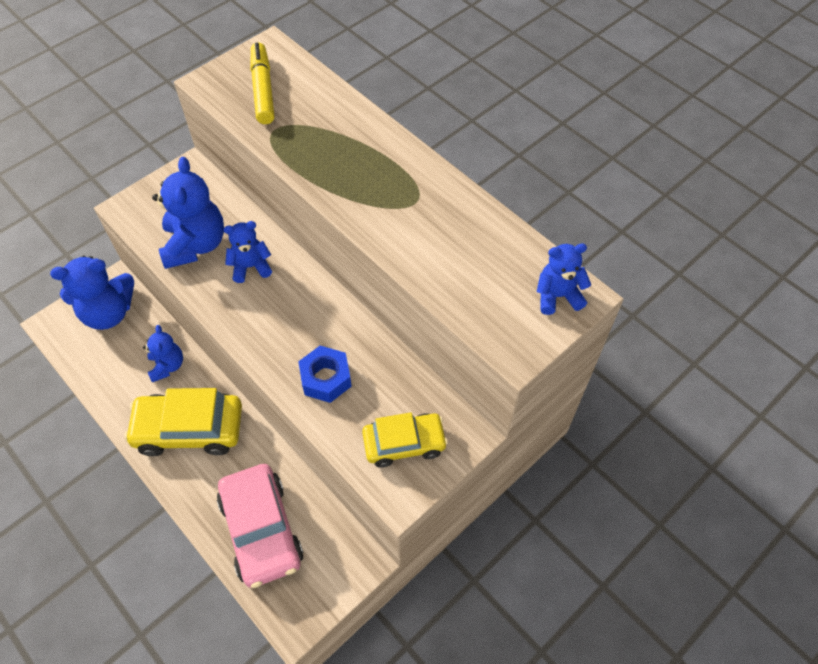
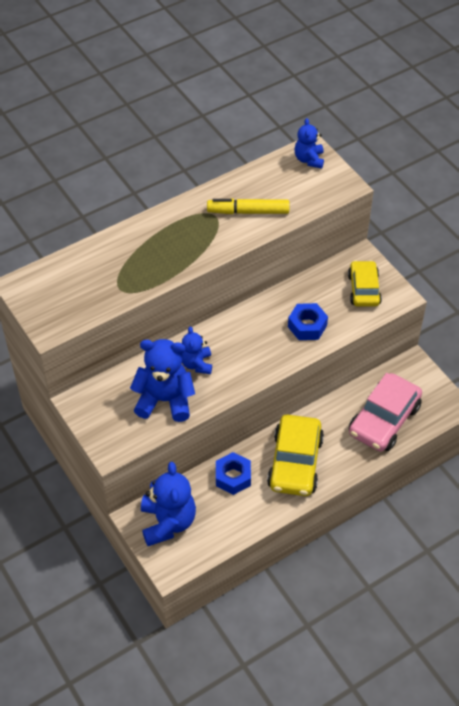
camera: 80 degrees left, 5 degrees down
(167, 366) = (233, 477): blue teddy bear -> blue nut
(261, 530) = (384, 420): pink car -> pink car turned 135 degrees clockwise
(263, 89) = (71, 293): yellow marker -> yellow marker (248, 211)

